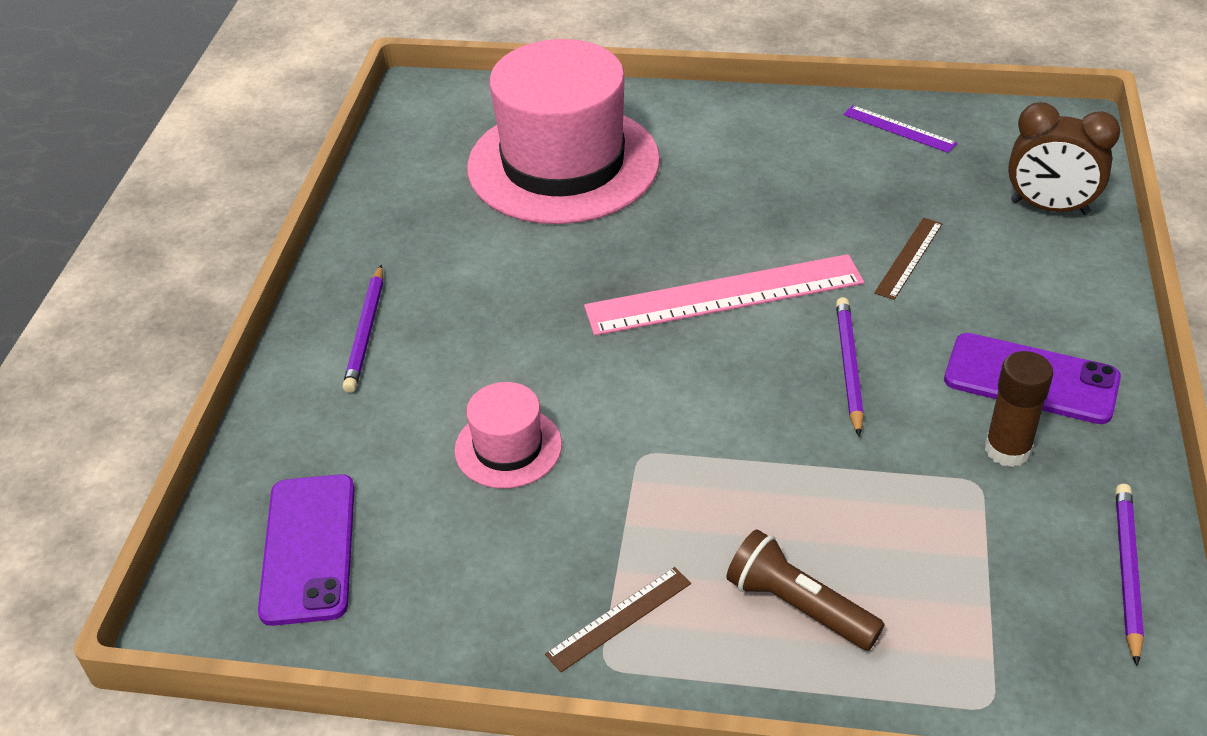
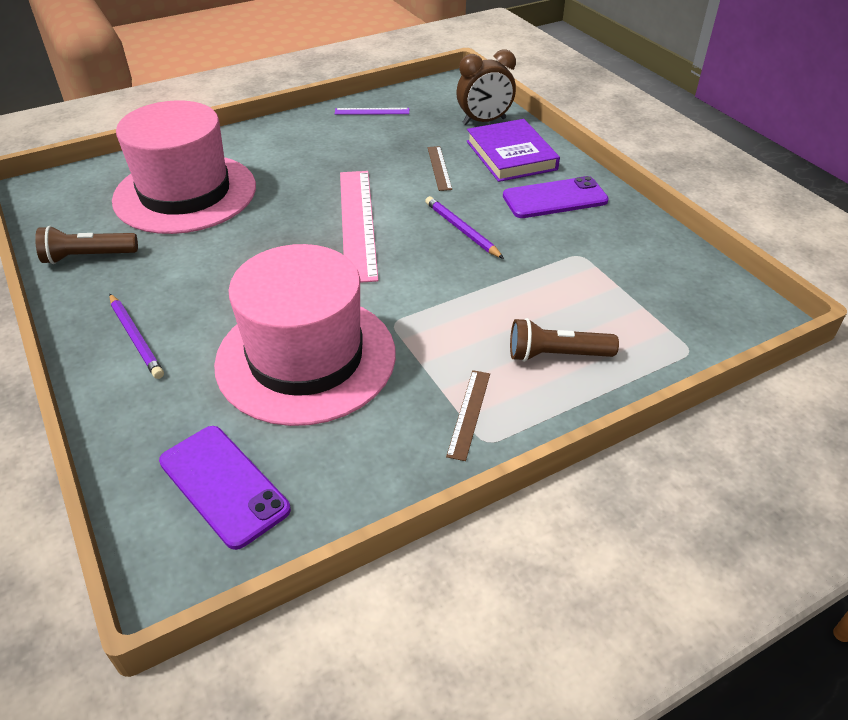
camera: 40 degrees left, 0 degrees up
(400, 206) = (88, 257): none -> brown flashlight
(508, 447) = (306, 358): pink hat -> pink hat, size x2.22
(724, 295) = (357, 223): pink ruler -> pink ruler turned 45 degrees counterclockwise
(1007, 449) = (577, 234): brown glue stick -> none
(1034, 281) = (511, 155): none -> purple book
(1127, 572) = (683, 262): purple pencil -> none

